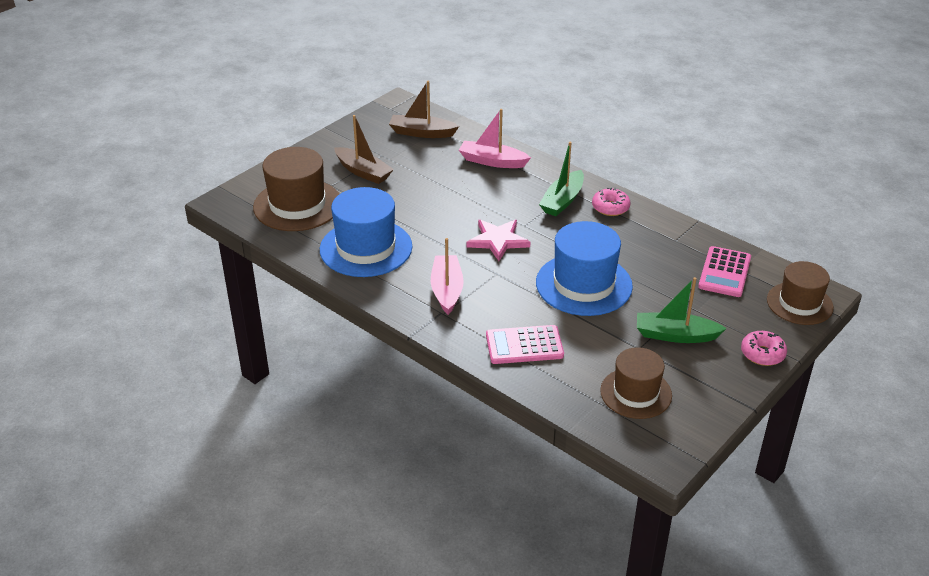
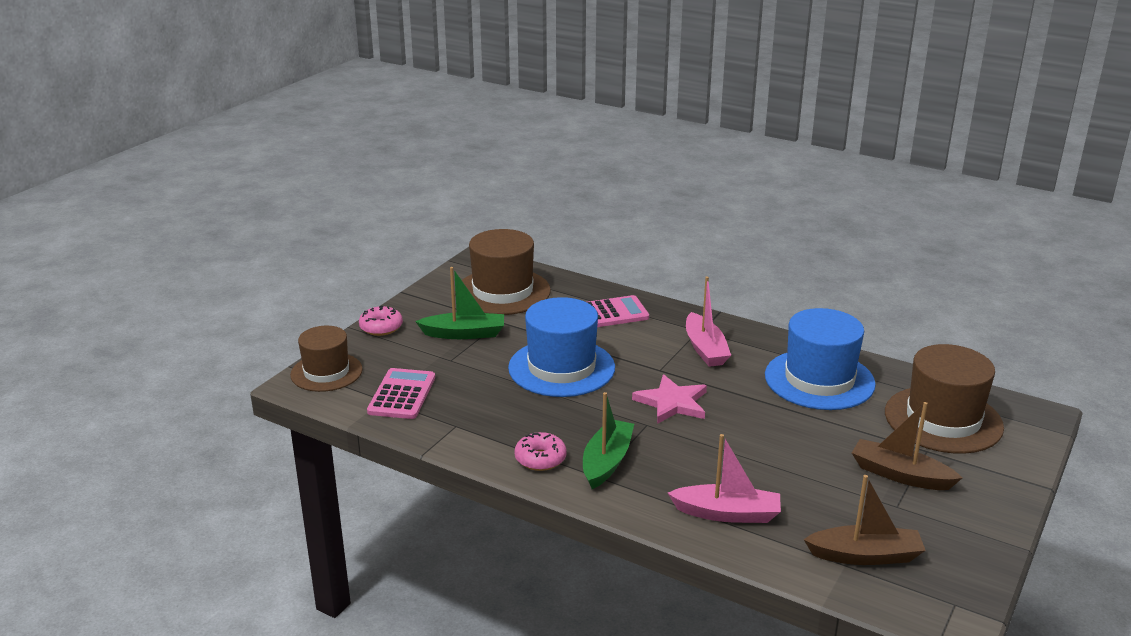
camera: 170 degrees right, 10 degrees down
(636, 393) = (502, 292): brown hat -> brown hat, size x1.51

